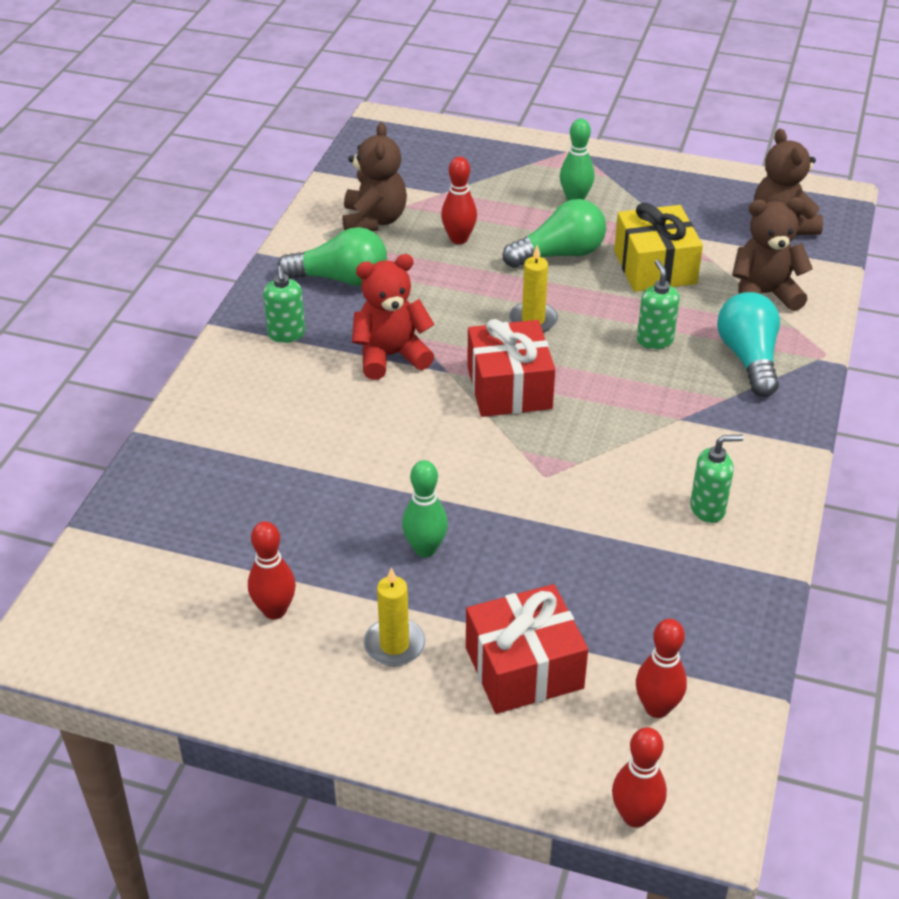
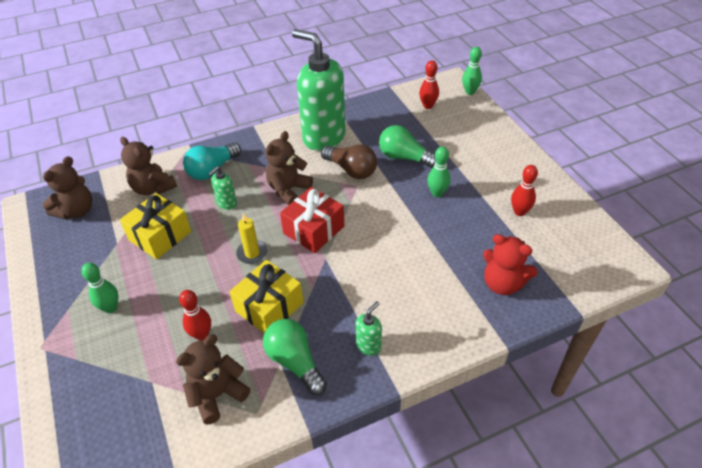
camera: 130 degrees left, 5 degrees up
(391, 356) = (337, 287): red teddy bear -> red teddy bear (502, 283)
(394, 645) = (487, 172): yellow candle -> none
(433, 295) = (269, 307): none -> yellow gift
(524, 668) = (452, 138): red gift -> none
(559, 254) = (179, 279): green light bulb -> green light bulb (404, 157)
(588, 491) = (351, 170): none -> brown light bulb
(617, 406) = (288, 190): none -> brown teddy bear
(635, 816) = (470, 92): red bowling pin -> green bowling pin
(708, 509) = (323, 137): green soap dispenser -> green soap dispenser, size x2.45

